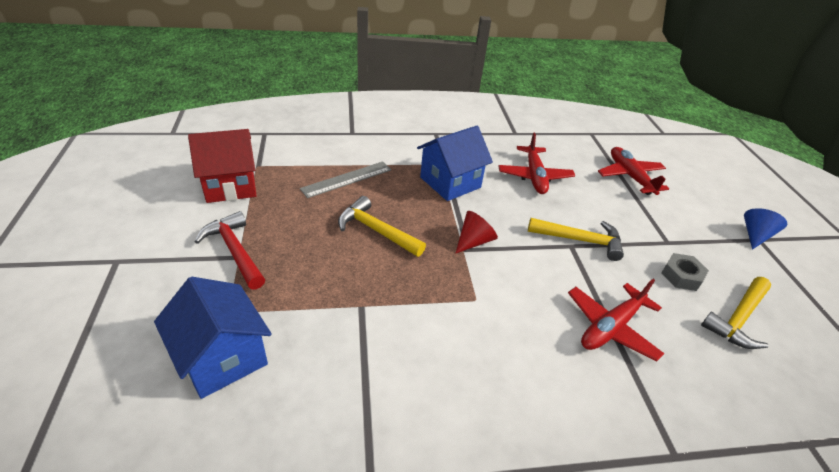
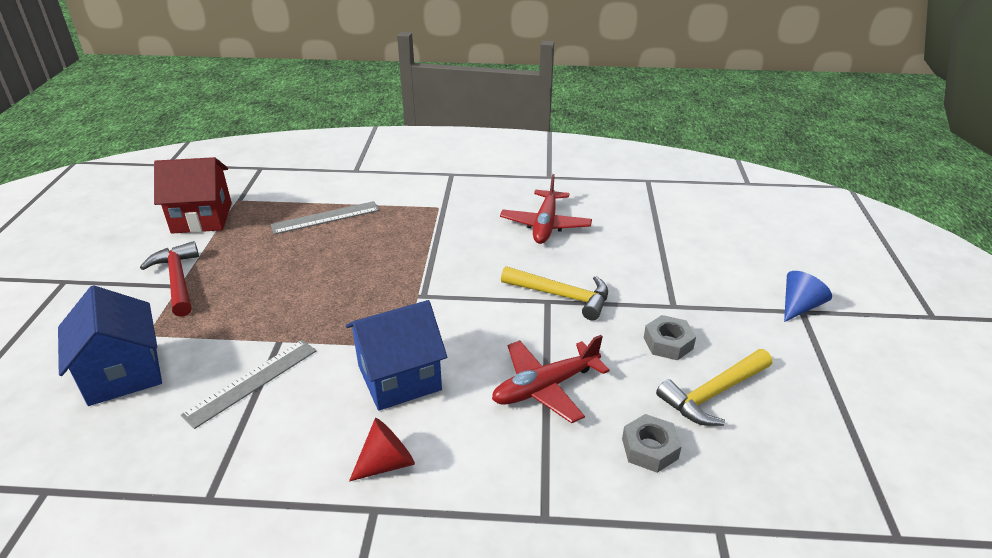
camera: 15 degrees right, 5 degrees down
(355, 351) = (252, 382): none -> grey ruler
(376, 230) = (332, 270): yellow hammer -> none
(450, 182) = (440, 226): blue house -> blue house (399, 378)
(474, 241) = (434, 288): red cone -> red cone (387, 463)
(630, 176) = (669, 231): red plane -> none
(719, 375) = (649, 448): none -> grey nut

